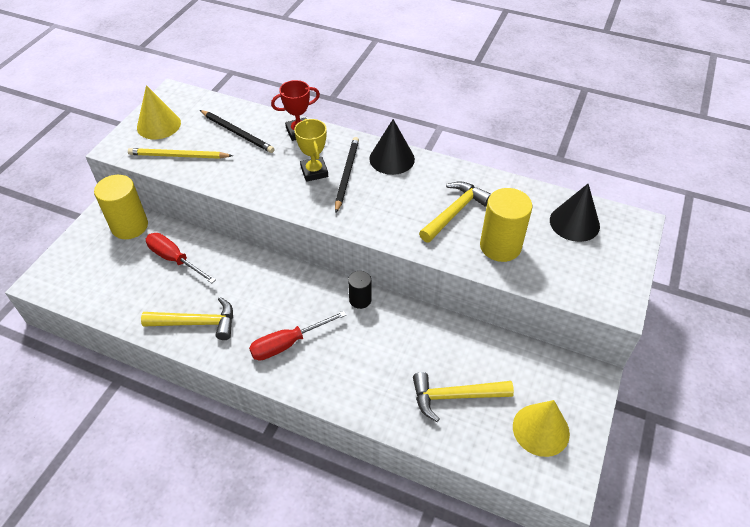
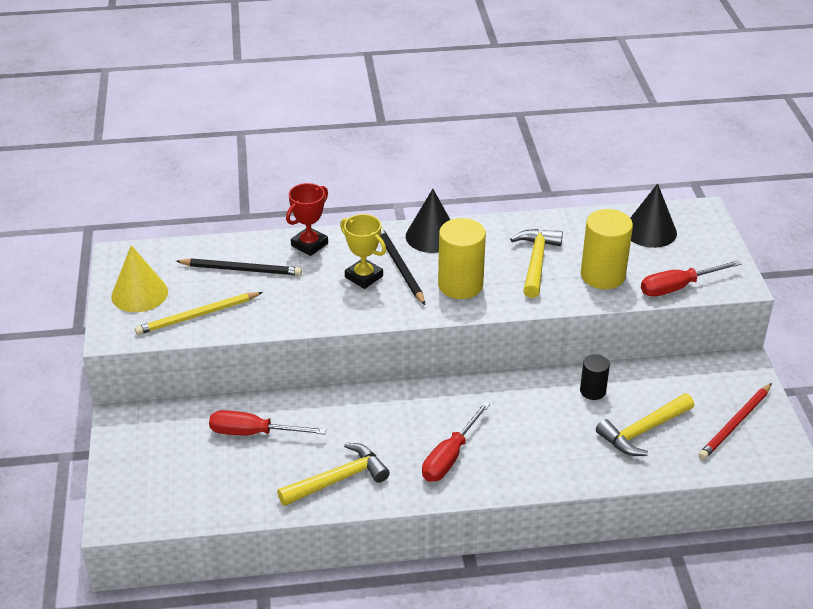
camera: 30 degrees left, 10 degrees down
(129, 226) = (166, 423): yellow cylinder -> yellow cylinder (460, 285)
(360, 300) = (485, 389): black cylinder -> black cylinder (592, 391)
(541, 429) = (735, 424): yellow cone -> red pencil
(558, 284) = (678, 287): none -> red screwdriver

